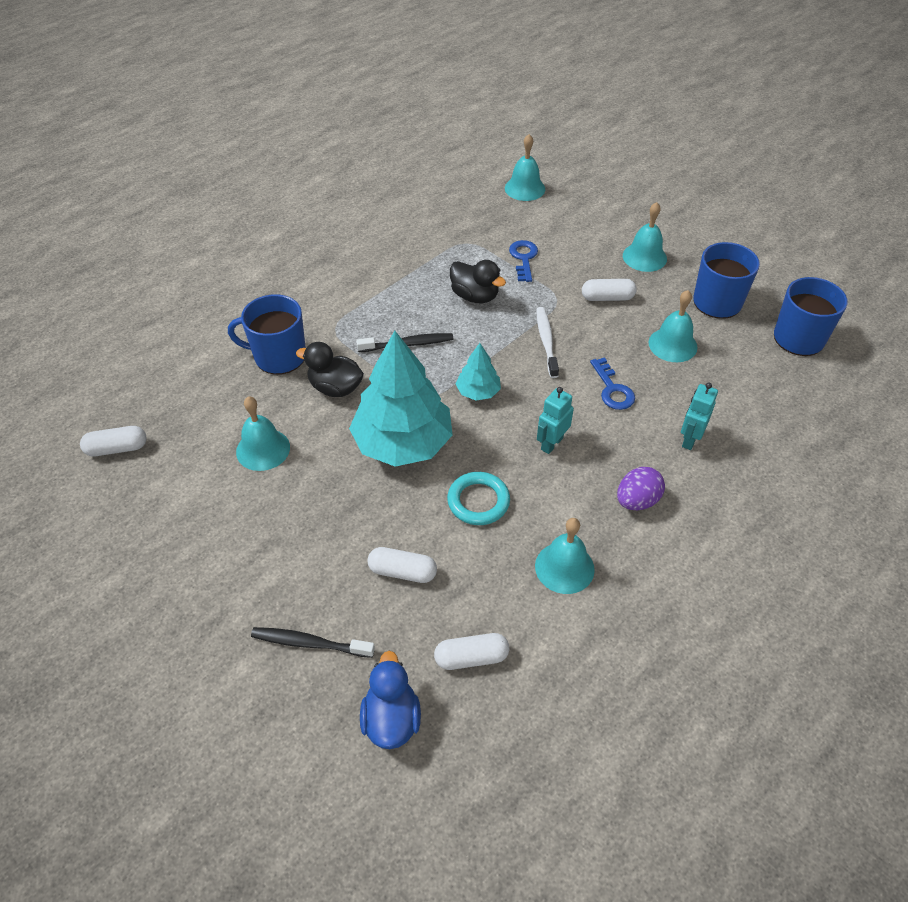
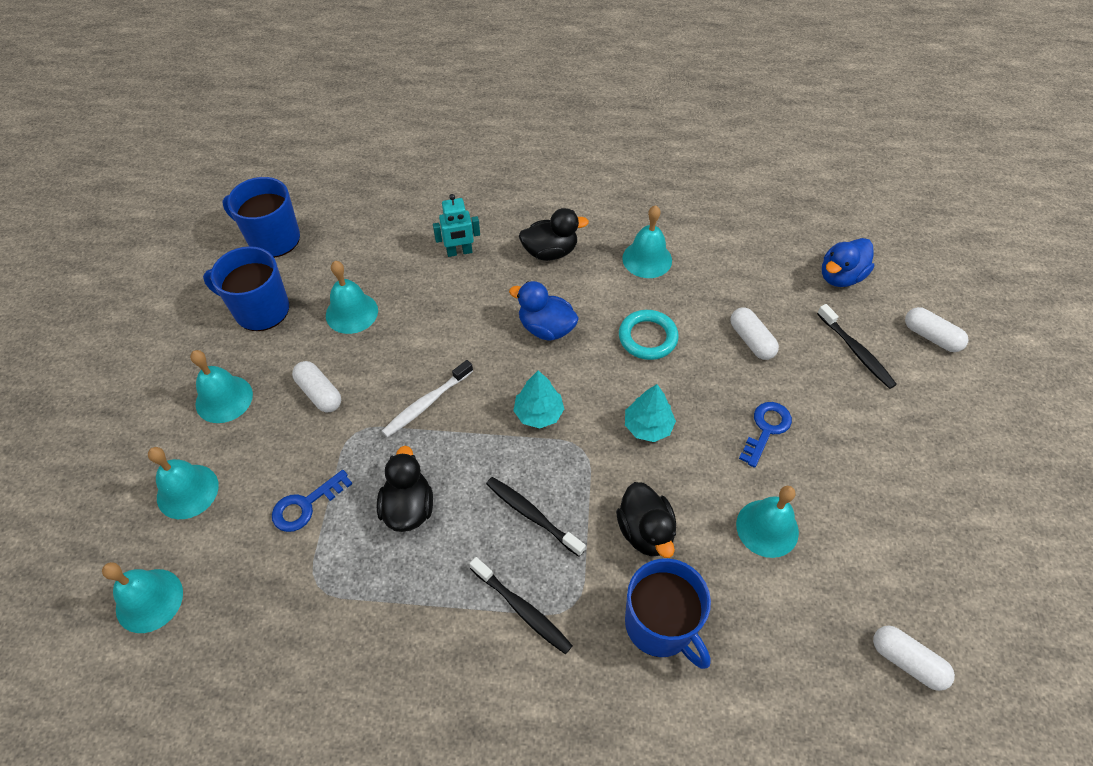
camera: 130 degrees left, 5 degrees up
(358, 308) = (522, 609): none -> black toothbrush
(403, 443) = (648, 426): turquoise tree -> turquoise tree, size x0.47
(471, 657) = (761, 265): white capsule -> white capsule (931, 337)
(551, 443) = (546, 328): turquoise robot -> blue duck
(583, 221) = (187, 491): none -> turquoise bell
(612, 389) = (447, 323): blue key -> blue key (766, 429)
(637, 501) = (550, 252): purple egg -> black duck

